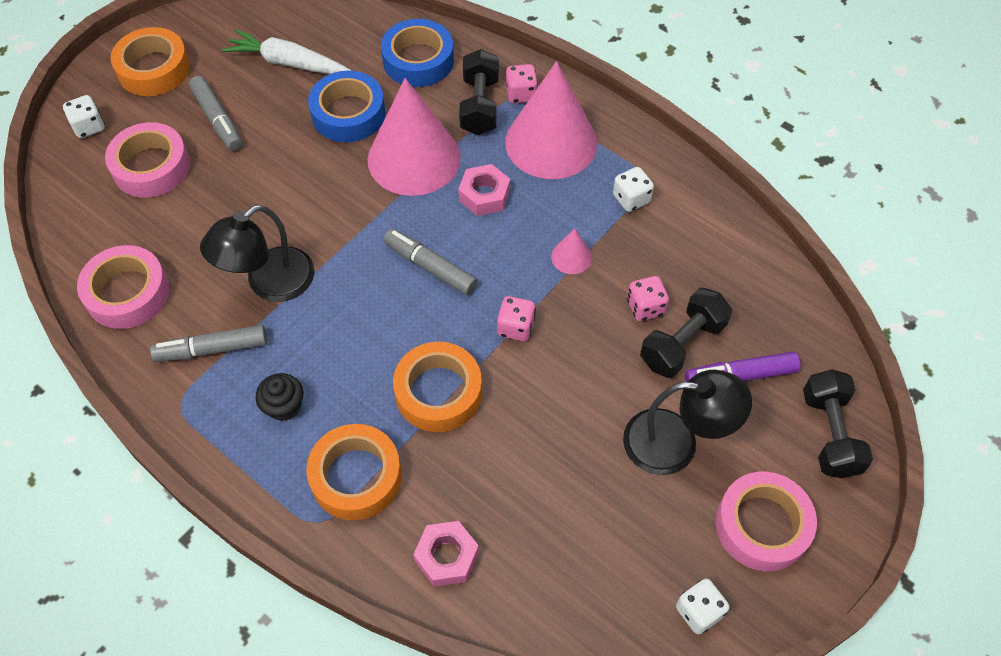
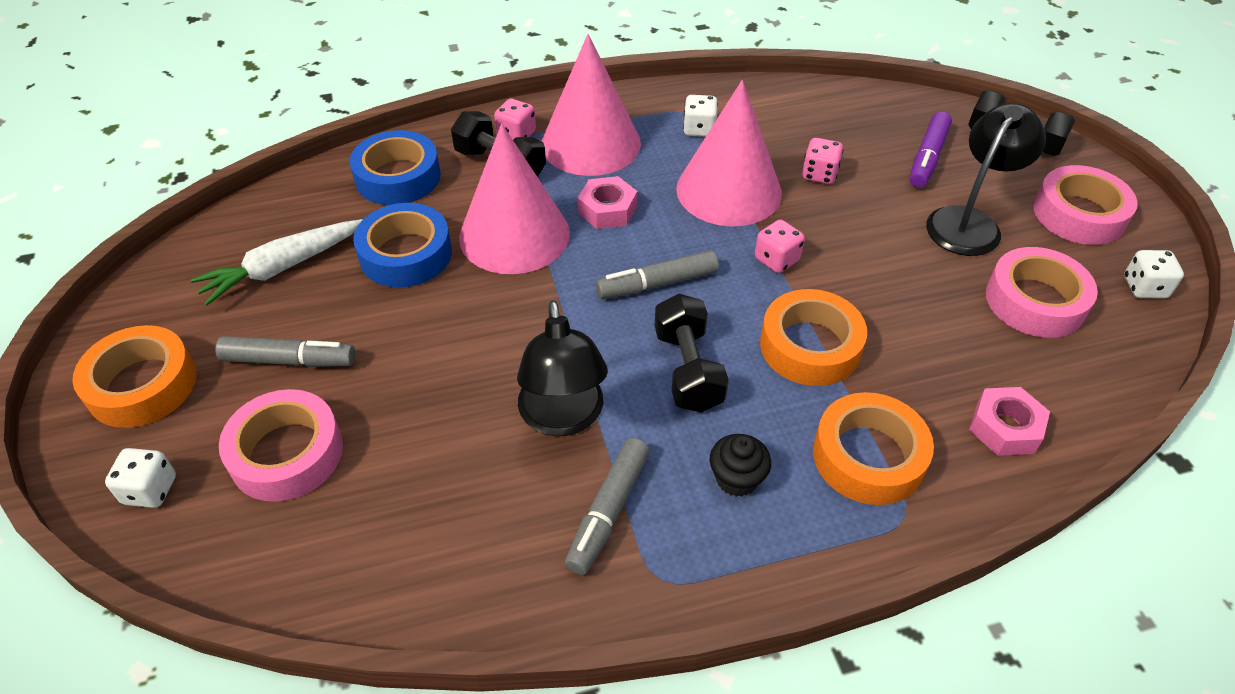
camera: 55 degrees left, 10 degrees down
(127, 293) = (452, 563): pink tape -> pink tape (1035, 301)
(571, 257) = (728, 190): pink cone -> pink cone, size x2.42
(682, 344) = (873, 172): black dumbbell -> black dumbbell (688, 370)

